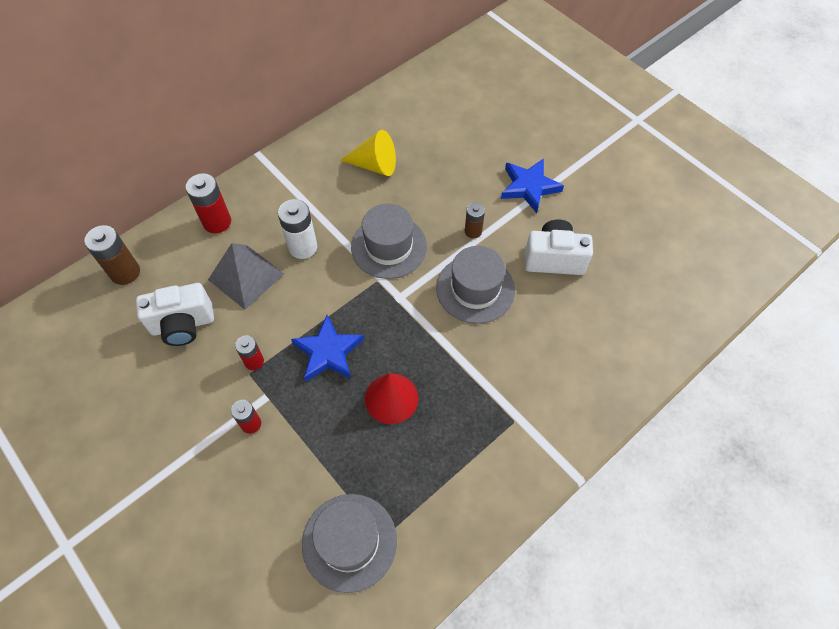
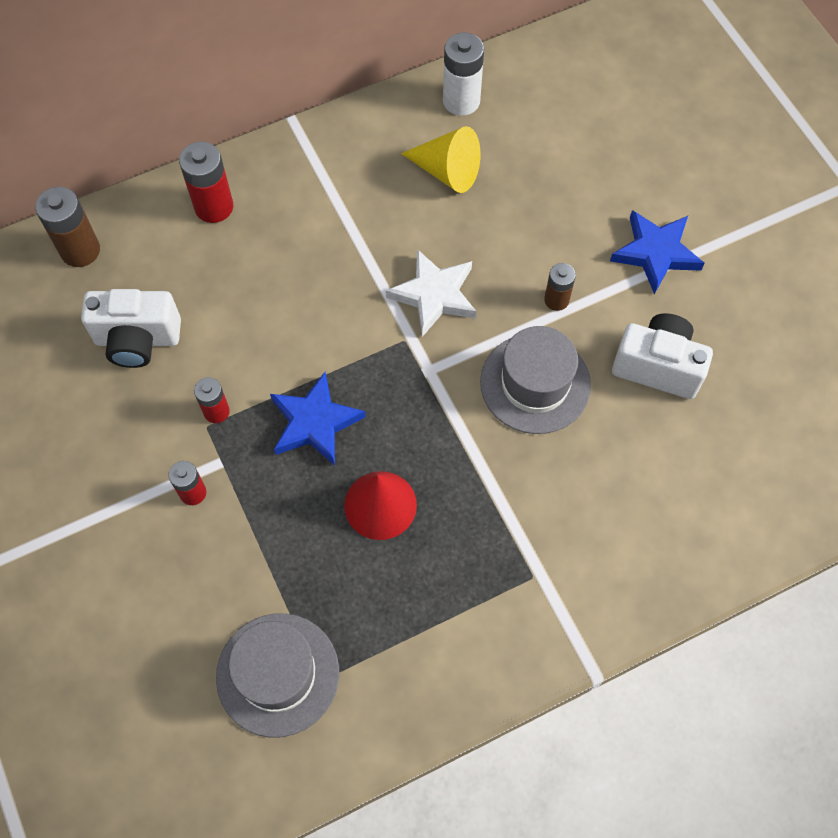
camera: 15 degrees right, 5 degrees up
(246, 276) = (233, 293): grey pyramid -> none
(303, 247) = (318, 269): white battery -> white battery (461, 101)
(389, 246) = (434, 295): grey hat -> white star

